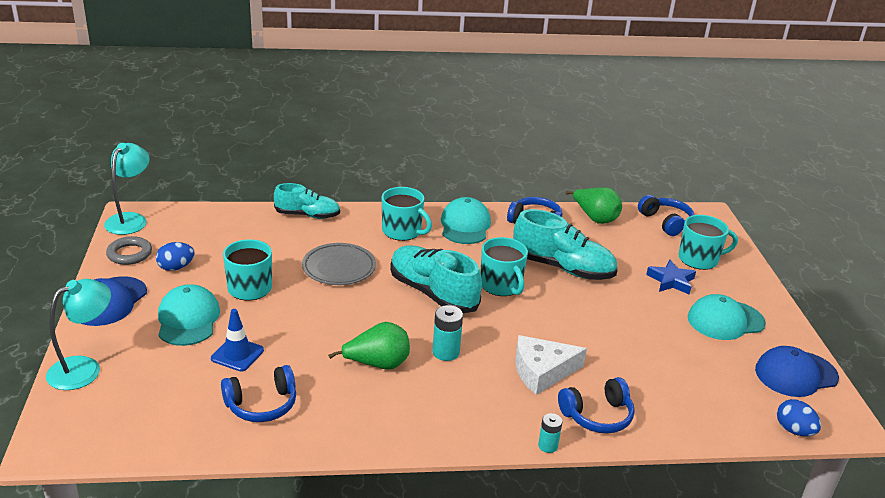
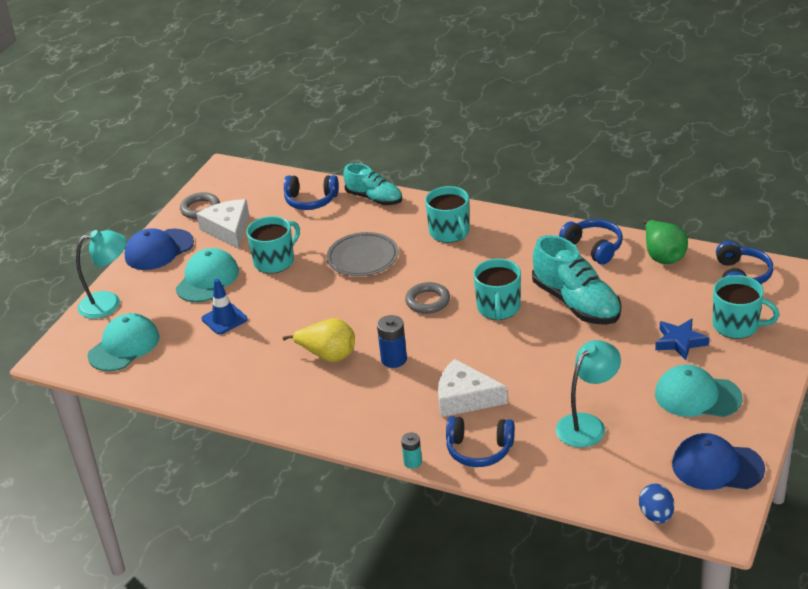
camera: 35 degrees right, 5 degrees up
(130, 219) = (221, 175): turquoise lamp -> turquoise lamp (587, 424)
(176, 267) = (228, 229): blue egg -> white cheese
(262, 405) = (214, 366): blue headphones -> blue headphones (311, 200)
(377, 364) = (328, 355): green pear -> yellow pear
(433, 293) = (428, 301): turquoise shoe -> grey ring
(446, 352) = (394, 359): turquoise battery -> blue battery
(465, 225) = (516, 238): turquoise cap -> turquoise cap (124, 346)

